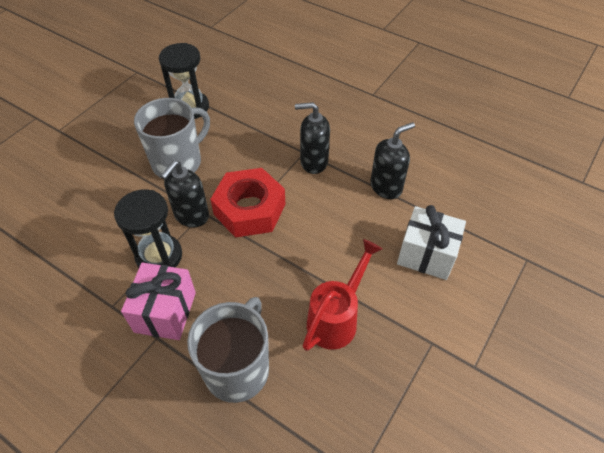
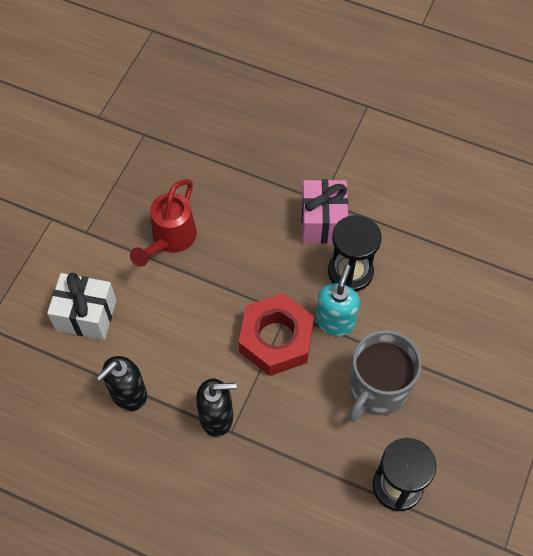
camera: 170 degrees right, 10 degrees up
(191, 216) = (335, 321): black soap dispenser -> turquoise soap dispenser
(238, 369) = (246, 187): grey mug -> none

